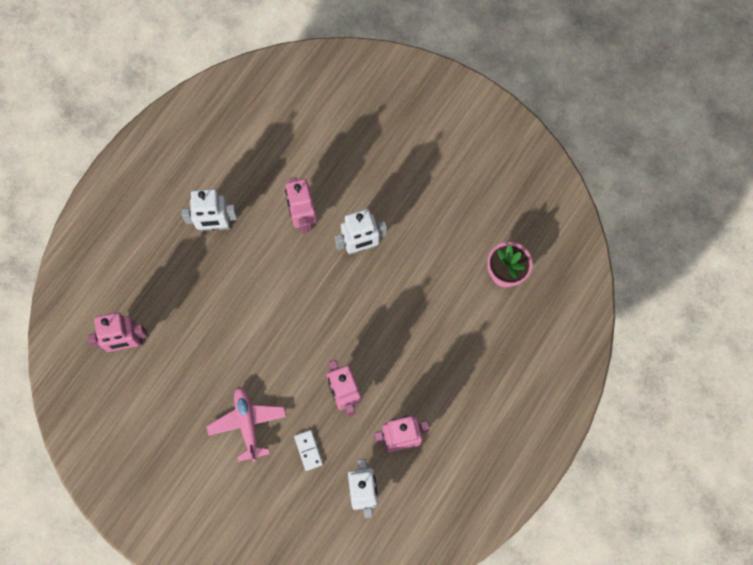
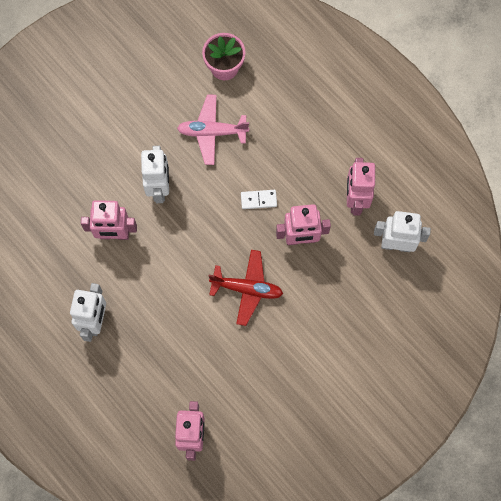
camera: 75 degrees left, 0 degrees up
(247, 423) = (305, 335): pink plane -> pink plane (212, 132)
(280, 356) = (247, 289): none -> red plane
(308, 450) = (345, 285): white domino -> white domino (258, 200)

